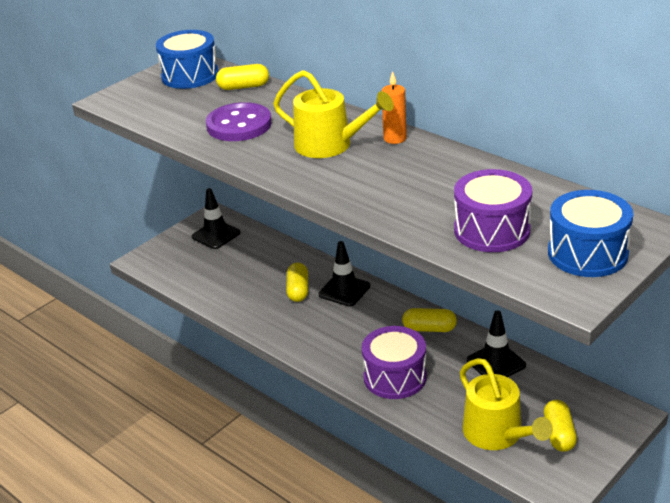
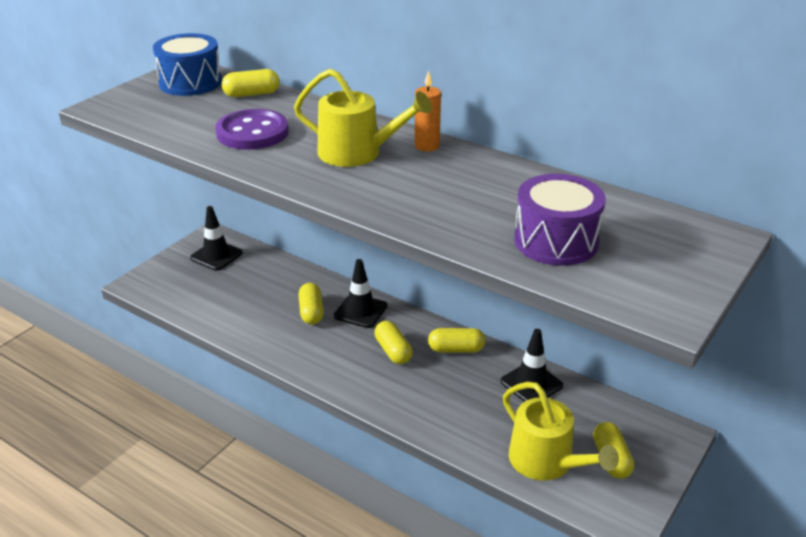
camera: 10 degrees left, 0 degrees up
(369, 329) = (393, 351): none -> yellow capsule
(395, 377) = (427, 403): purple drum -> none
(587, 253) = (667, 264): blue drum -> none

